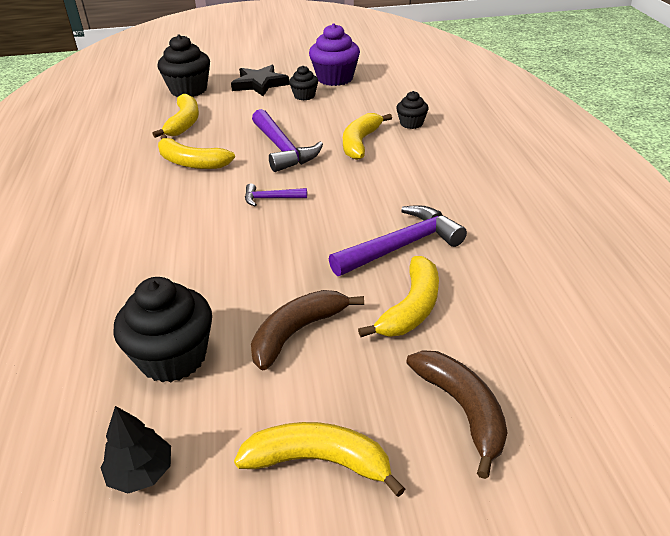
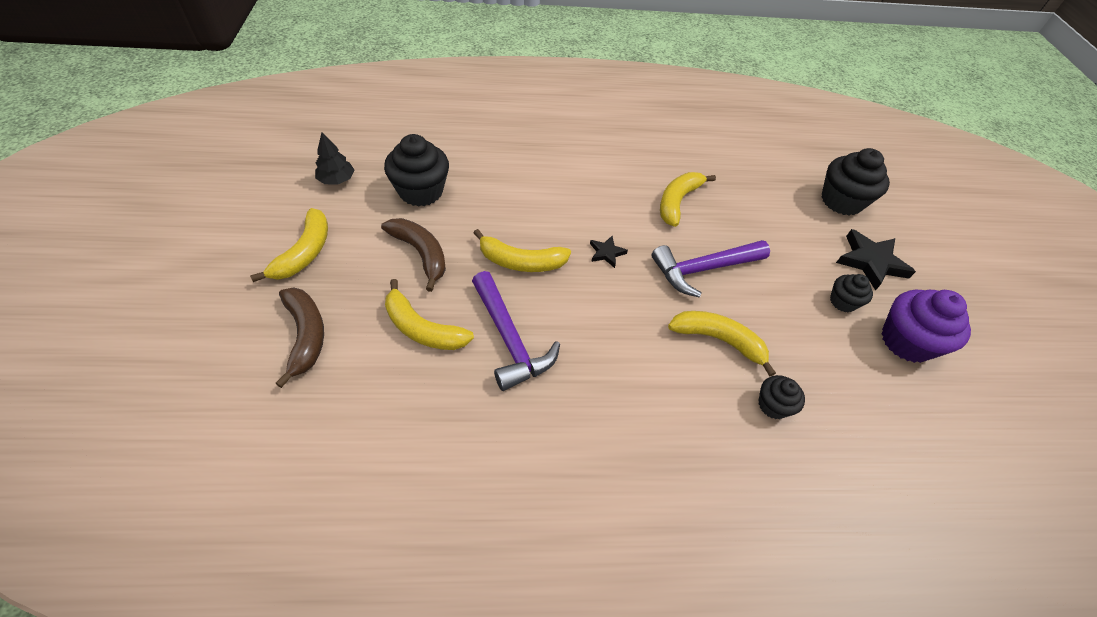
camera: 90 degrees right, 15 degrees up
(184, 123) = (760, 197): yellow banana -> yellow banana (521, 262)
(271, 199) = (606, 253): purple hammer -> black star
(462, 409) = (305, 335): brown banana -> brown banana turned 90 degrees counterclockwise

